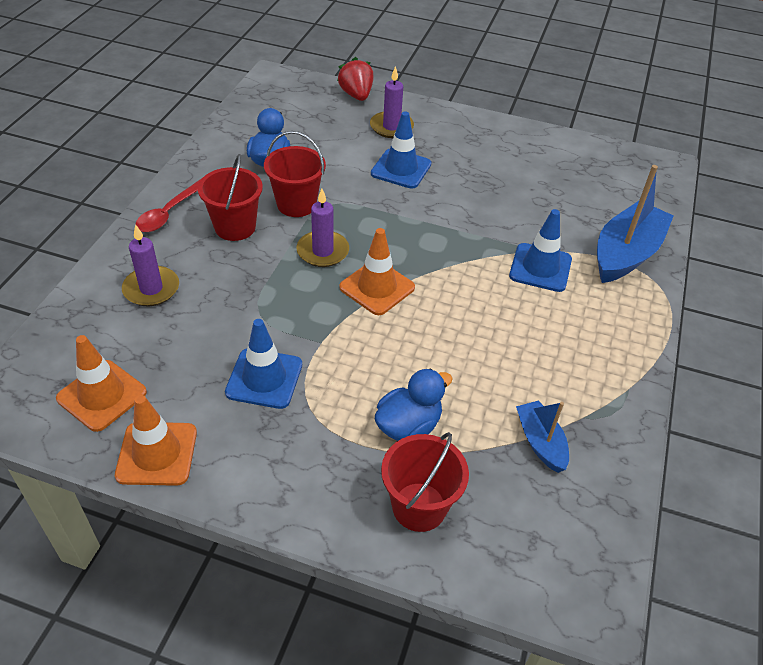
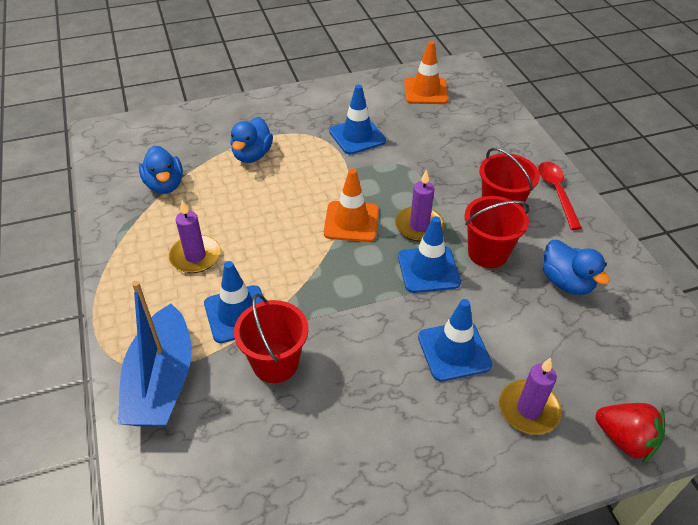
camera: 145 degrees right, 0 degrees up
(151, 289) = (484, 143): purple candle -> purple candle (195, 256)
(157, 453) = (367, 86): orange traffic cone -> none
(357, 218) = (428, 269): none -> blue traffic cone
(419, 507) = (216, 126): red bucket -> red bucket (275, 363)
(540, 442) = (165, 185): blue boat -> blue duck

